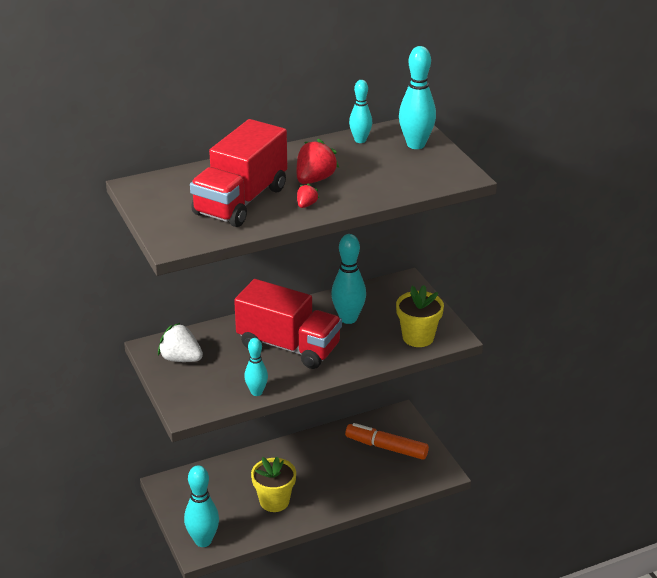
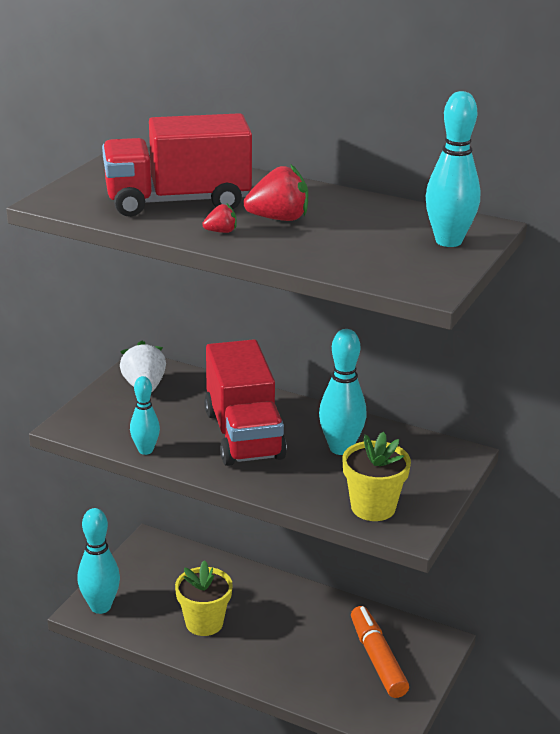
camera: 50 degrees right, 5 degrees down
(360, 140) = (402, 212): turquoise bowling pin -> none

